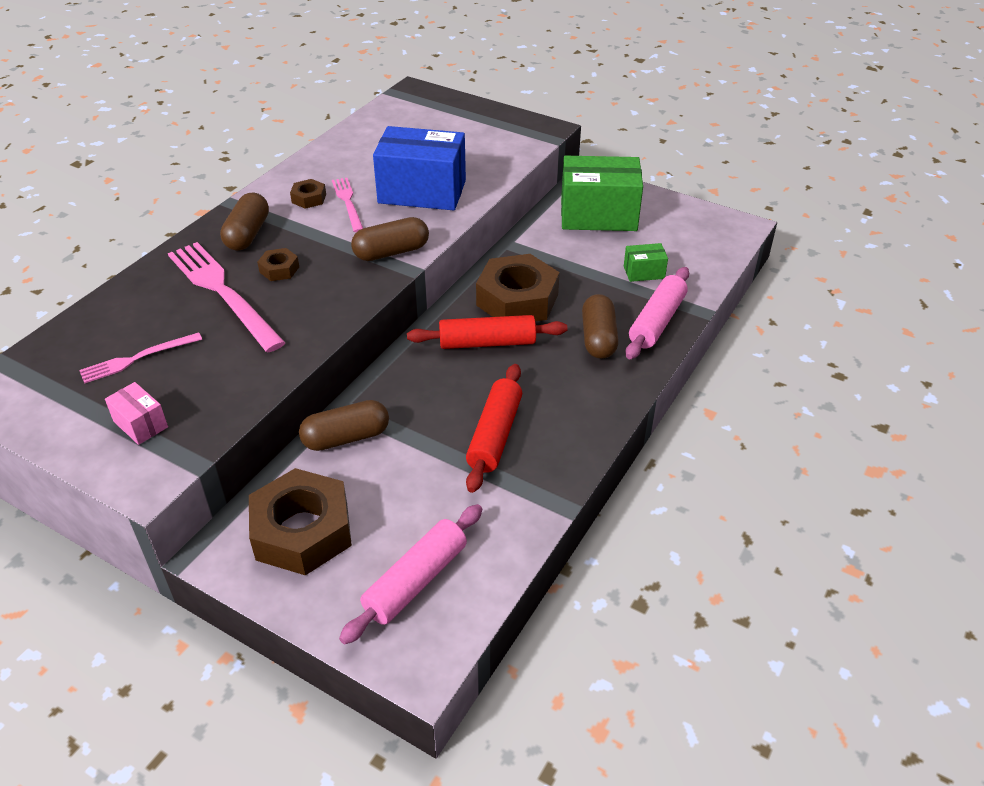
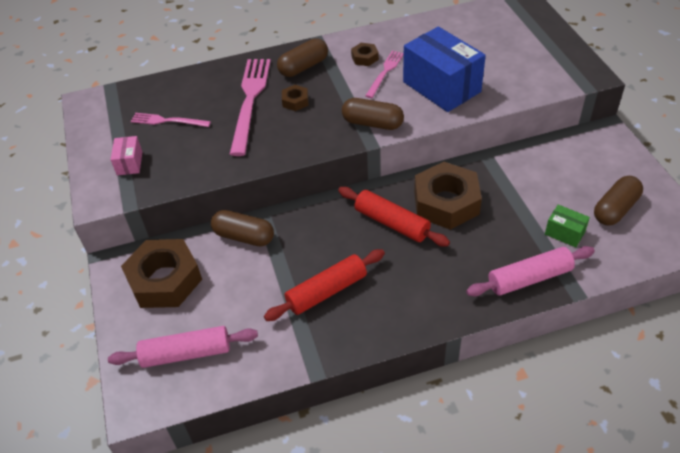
camera: 45 degrees right, 5 degrees up
(598, 215) = (581, 167): green box -> none
(598, 338) = (470, 265): brown capsule -> brown capsule (615, 209)

